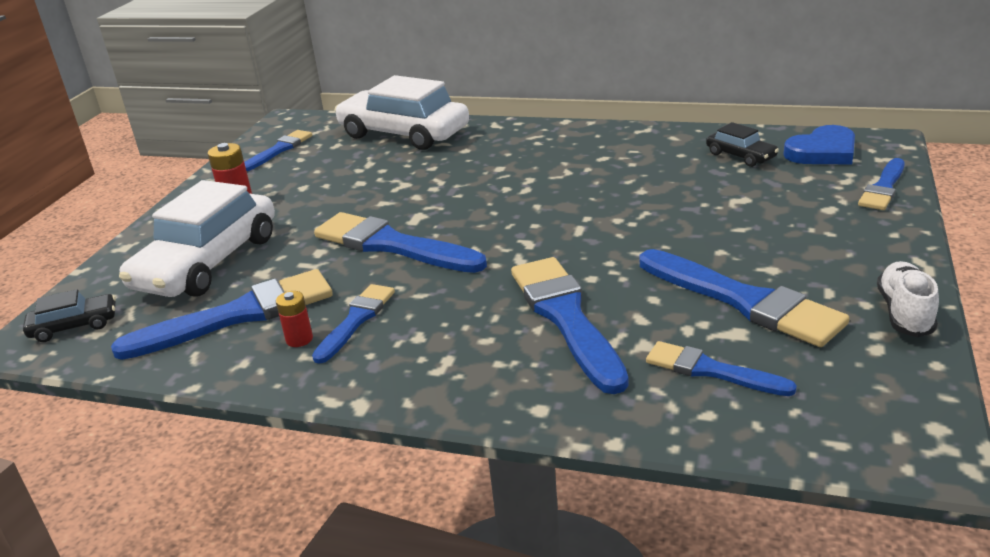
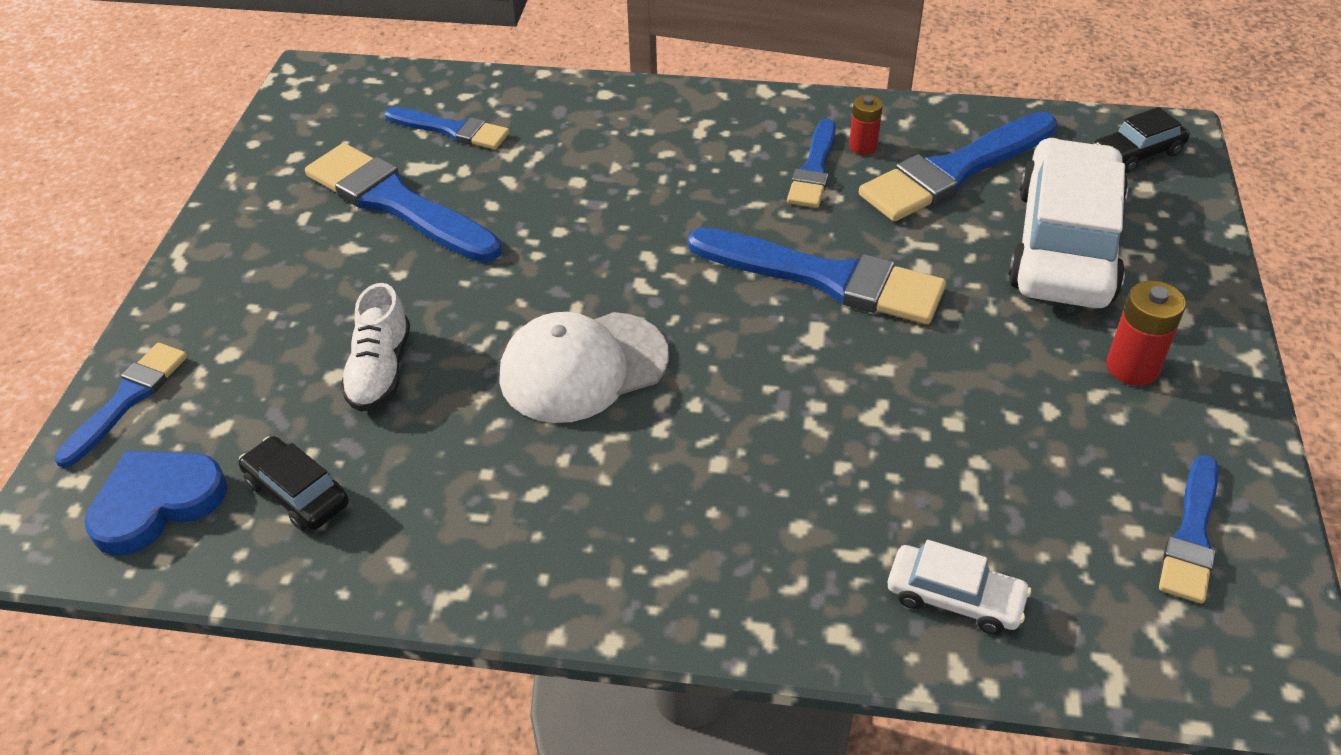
camera: 170 degrees right, 15 degrees up
(404, 133) = (954, 597): white car -> white car, size x0.46
(566, 318) = (586, 178): blue brush -> none
(574, 202) = (583, 367): none -> white cap
(904, 313) = (243, 193): white shoe -> white shoe (380, 370)

